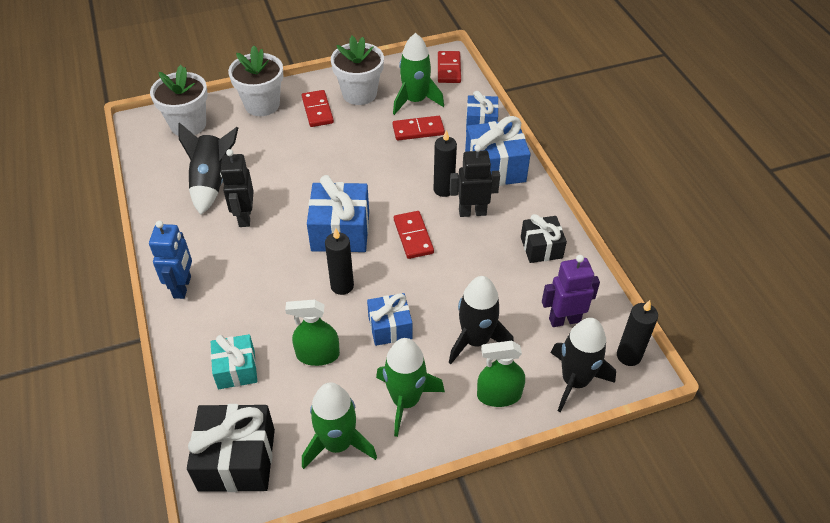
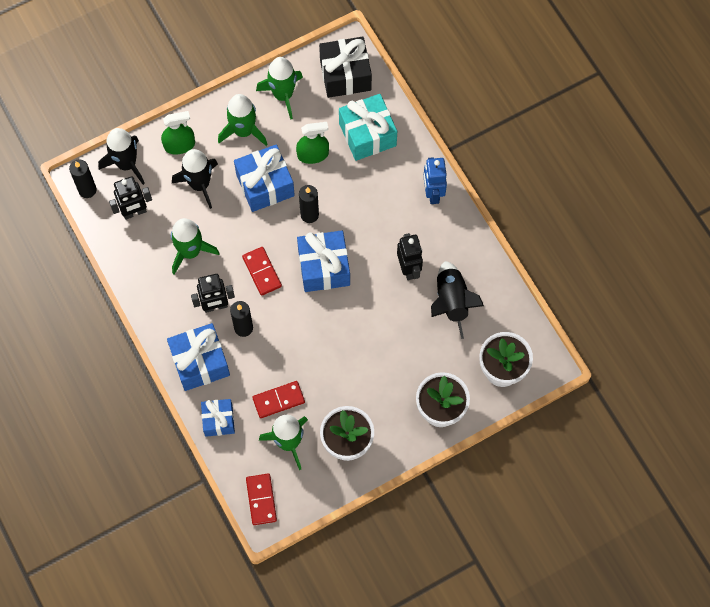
camera: 170 degrees right, 20 degrees up
(236, 369) = (367, 134): turquoise gift -> turquoise gift, size x1.60
(317, 110) = (383, 411): red domino -> none
(390, 327) = (265, 185): blue gift -> blue gift, size x1.60
(496, 268) = (190, 251): none -> green rocket
(541, 247) = (154, 278): black gift -> none
(564, 320) = (134, 212): purple robot -> black robot

